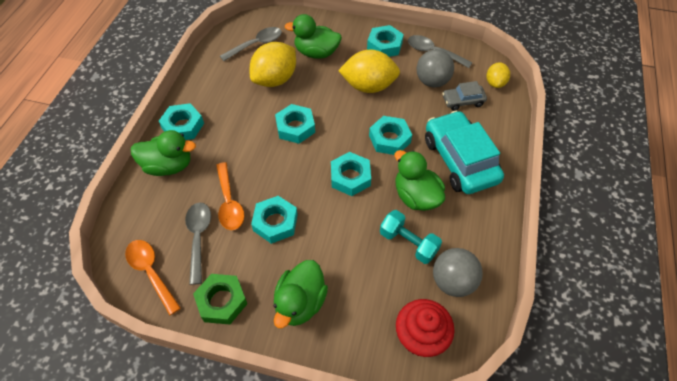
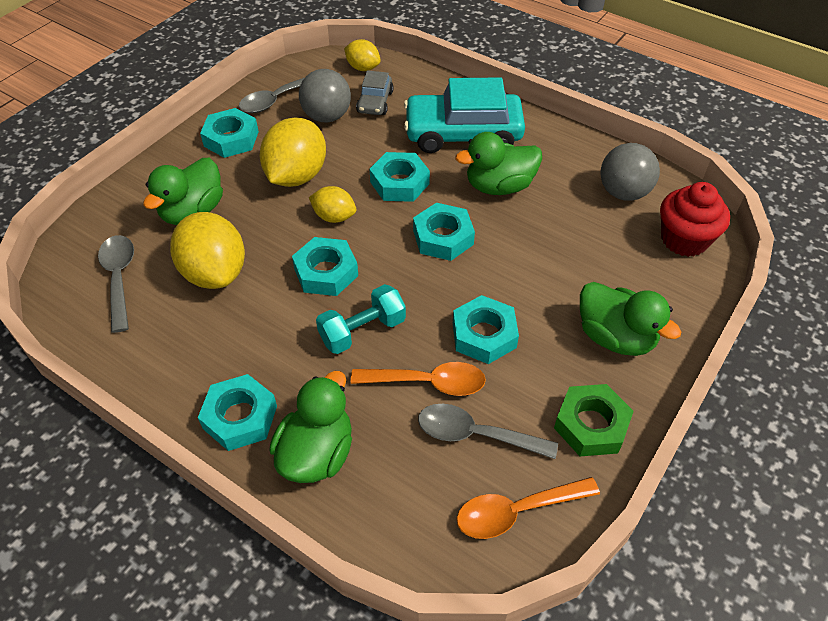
camera: 70 degrees left, 5 degrees down
(342, 116) = (334, 217): none -> yellow lemon
(408, 243) = (562, 213): turquoise dumbbell -> turquoise dumbbell (362, 331)

